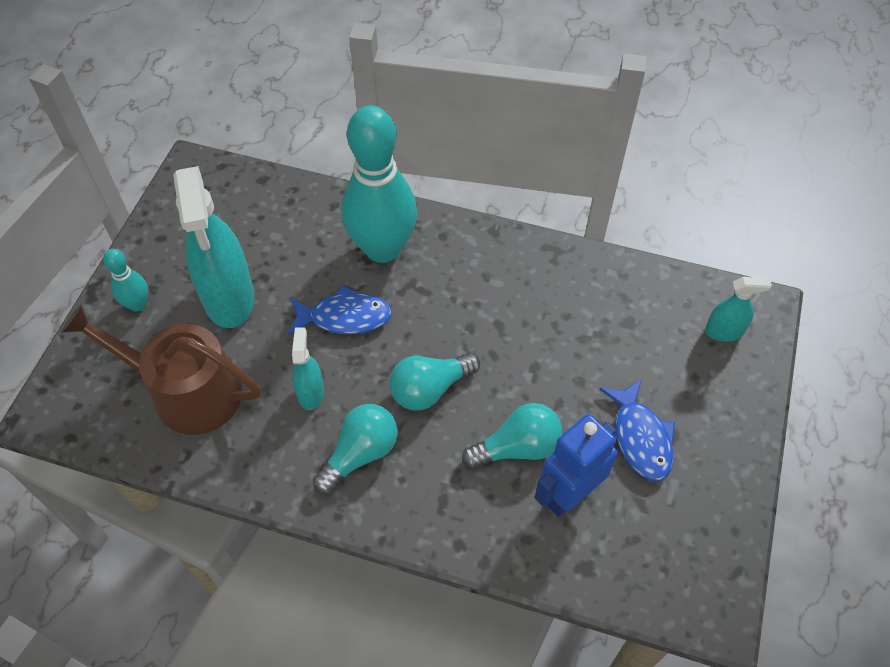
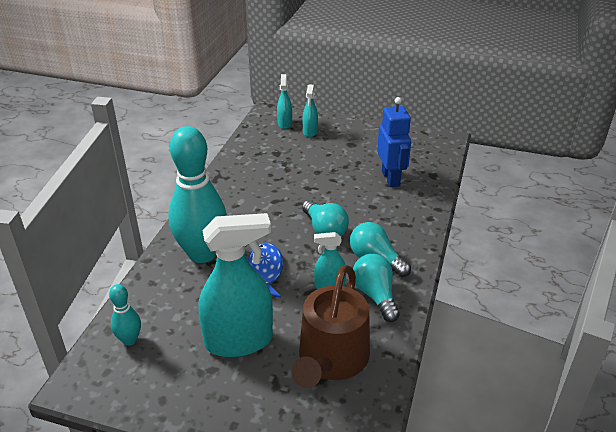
camera: 90 degrees left, 20 degrees down
(137, 304) = (239, 407): turquoise bowling pin -> turquoise bowling pin (129, 340)
(517, 447) = (364, 195): turquoise light bulb -> turquoise light bulb (375, 295)
(568, 494) = (391, 178): blue robot -> blue robot turned 150 degrees counterclockwise
(640, 437) = (353, 153): blue fish -> none
(702, 370) = (310, 132): none -> turquoise spray bottle

